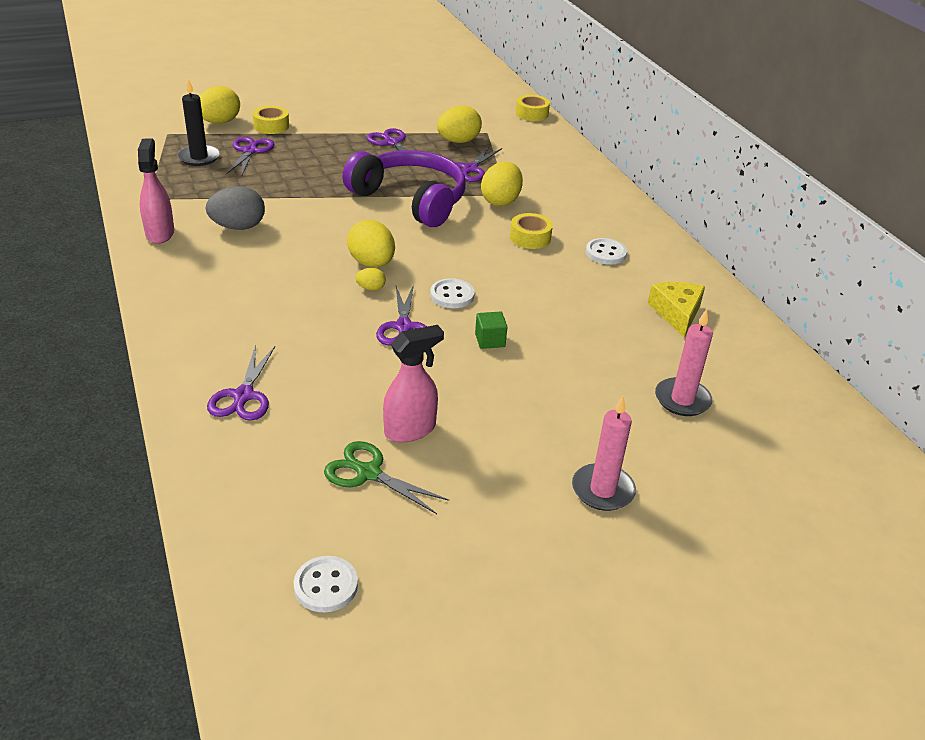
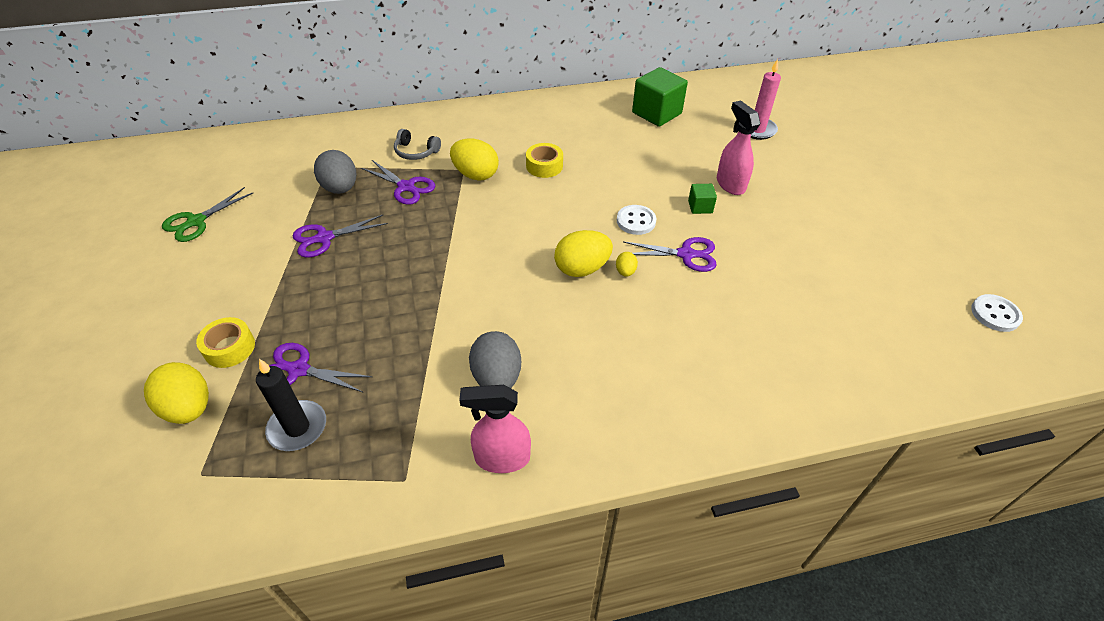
camera: 80 degrees left, 10 degrees up
(243, 396) = (802, 365): purple scissors -> none
(368, 473) = (876, 286): green scissors -> green scissors (196, 221)
(410, 429) = (820, 260): pink spray bottle -> pink spray bottle (730, 184)
(411, 200) = (461, 233): purple headphones -> none
(458, 141) = (340, 188): yellow egg -> grey egg
(526, 169) = (416, 152): none -> grey headphones
(532, 114) = (296, 132): yellow tape -> none
(602, 490) = (856, 177): pink candle -> none
(605, 253) = (572, 130): white button -> none
(676, 313) = (656, 113): yellow cheese -> green cube

